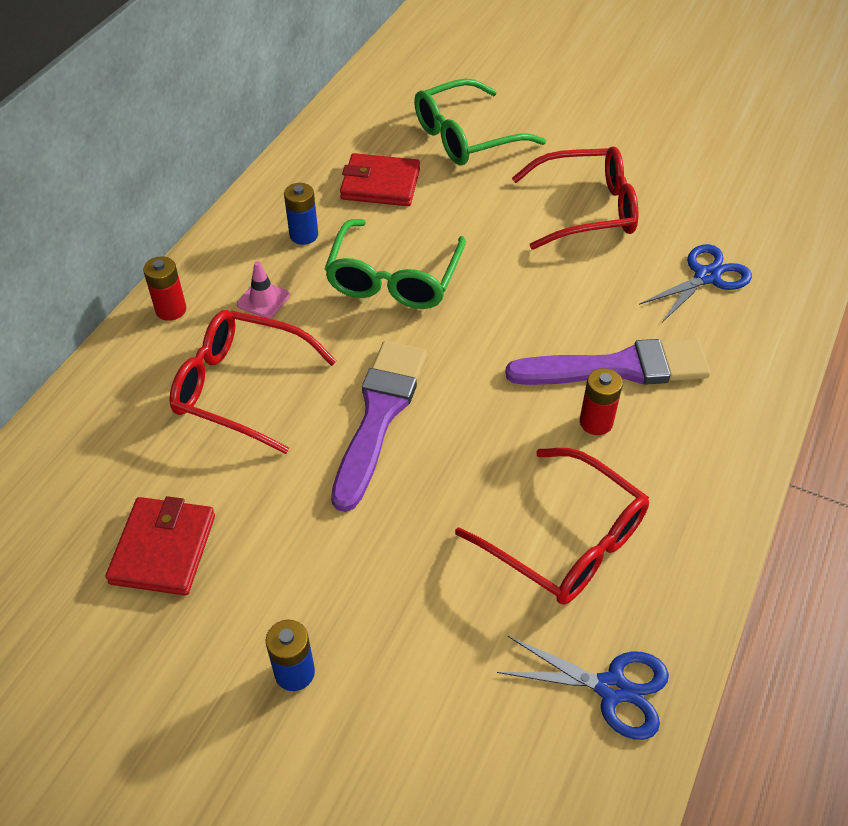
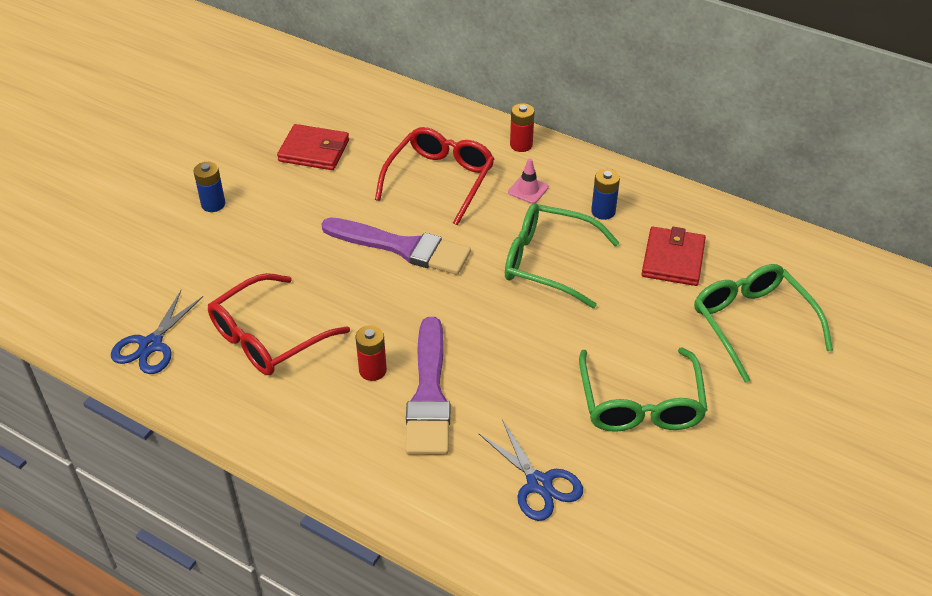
camera: 95 degrees right, 5 degrees down
(586, 210) = (640, 403): red glasses -> green glasses

